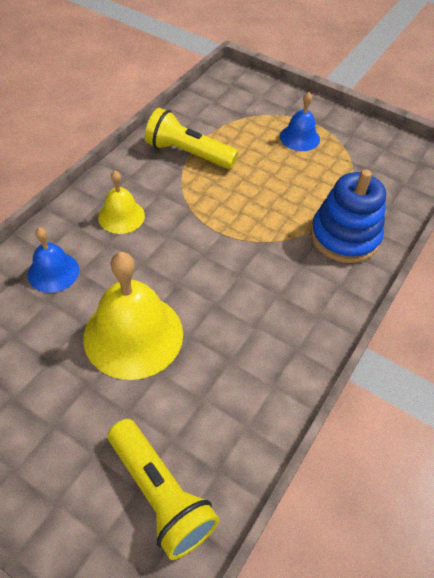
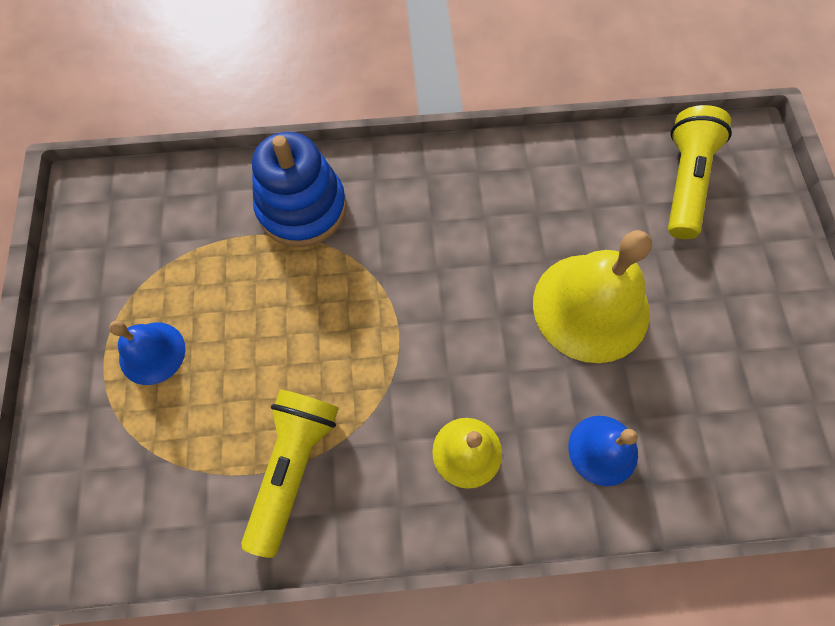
camera: 125 degrees left, 15 degrees up
(188, 154) = (292, 467): yellow flashlight -> yellow flashlight turned 150 degrees counterclockwise

